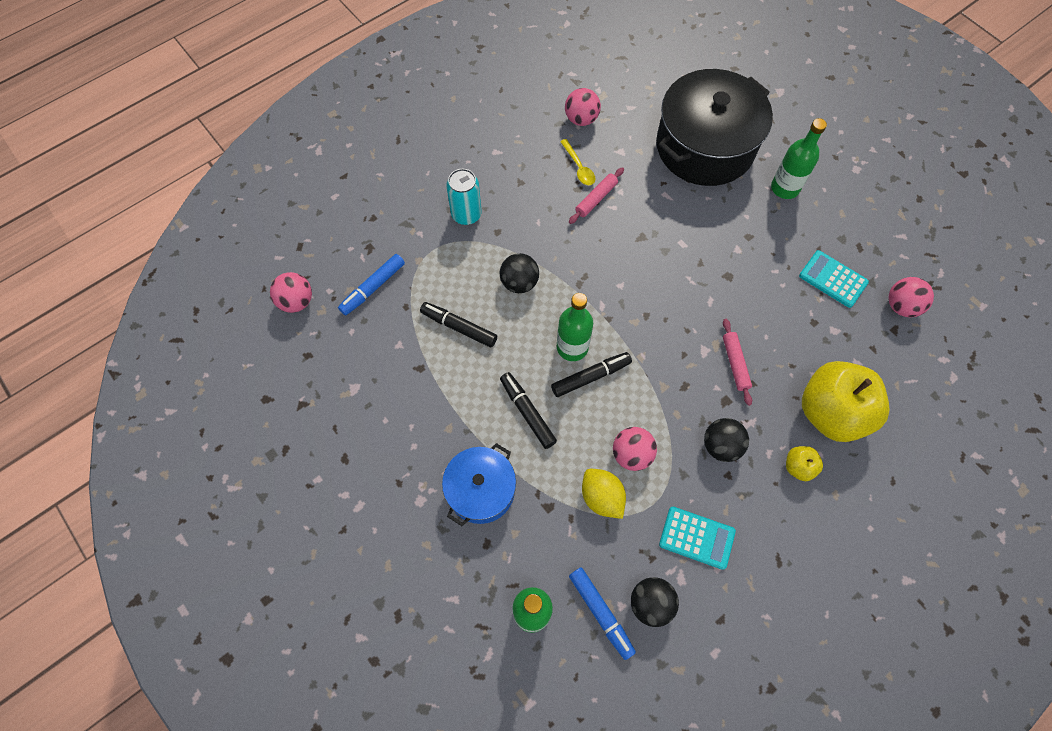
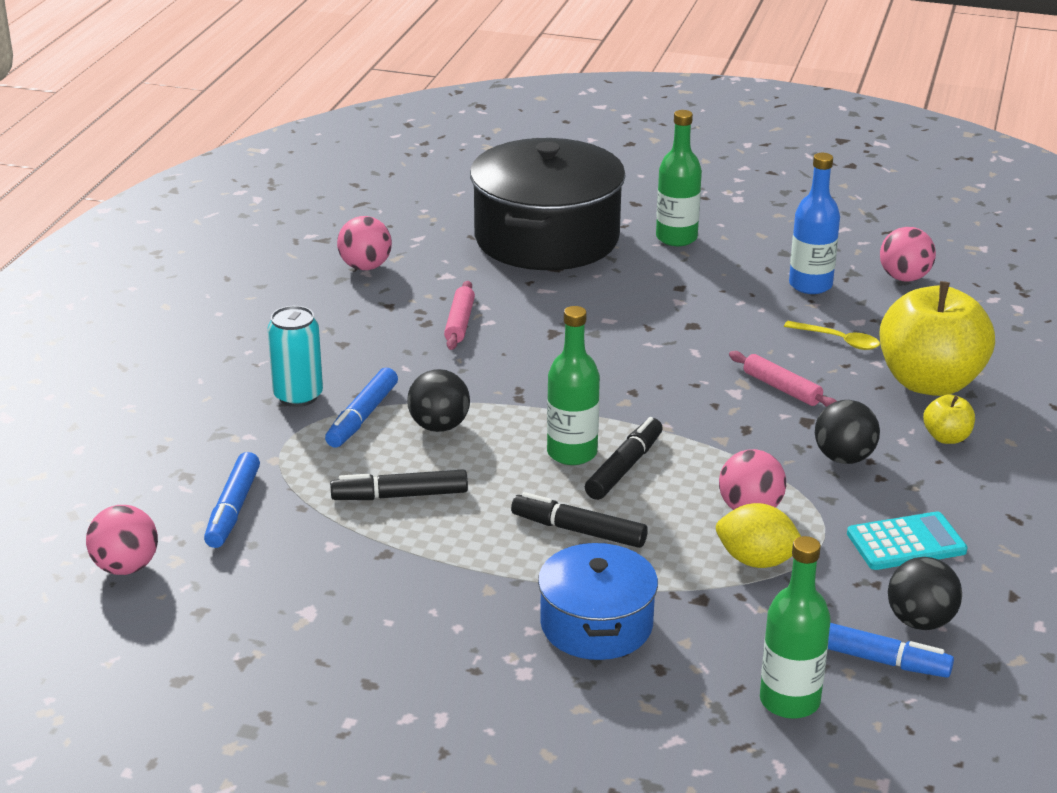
camera: 35 degrees left, 35 degrees down
(486, 251) = (362, 417): none -> blue marker
(579, 167) = (407, 305): yellow spoon -> yellow spoon (838, 340)
(833, 279) = (810, 285): turquoise calculator -> blue bottle

